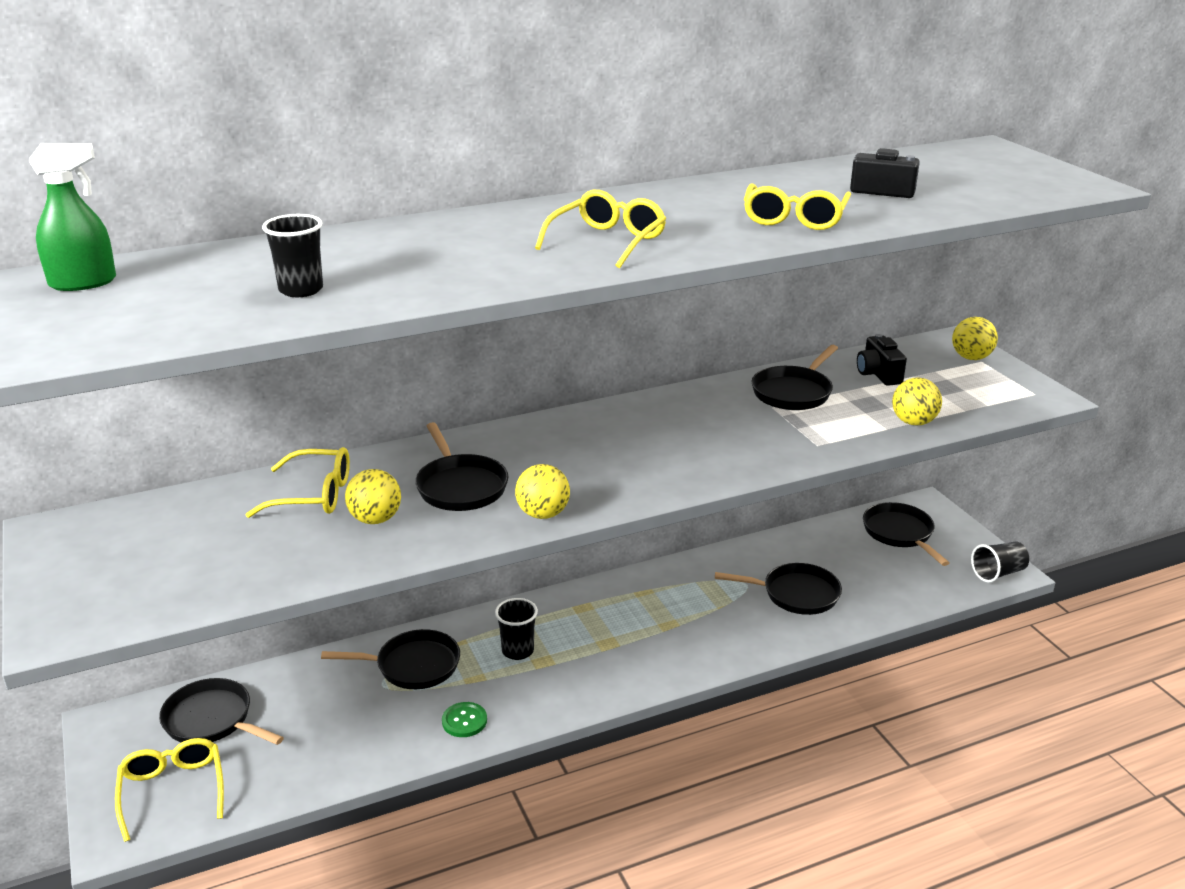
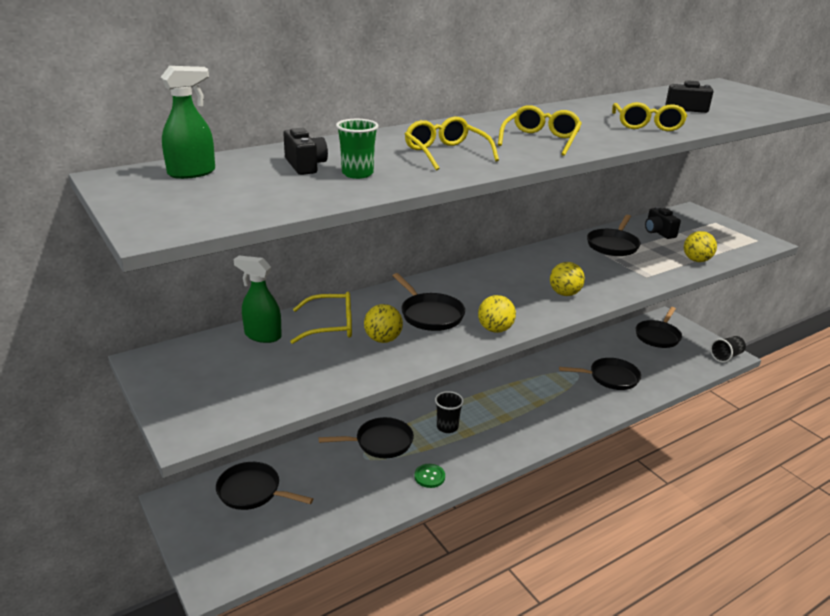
camera: 10 degrees left, 0 degrees up
(173, 790) = (242, 543): yellow glasses -> yellow glasses (446, 153)
(214, 504) = (262, 336): none -> green spray bottle
(240, 275) = (305, 165): none -> black camera
(301, 290) = (357, 174): black cup -> green cup
(900, 533) = (658, 336): black pan -> black pan turned 120 degrees counterclockwise
(971, 358) = (708, 220): yellow ball -> yellow ball (564, 294)

